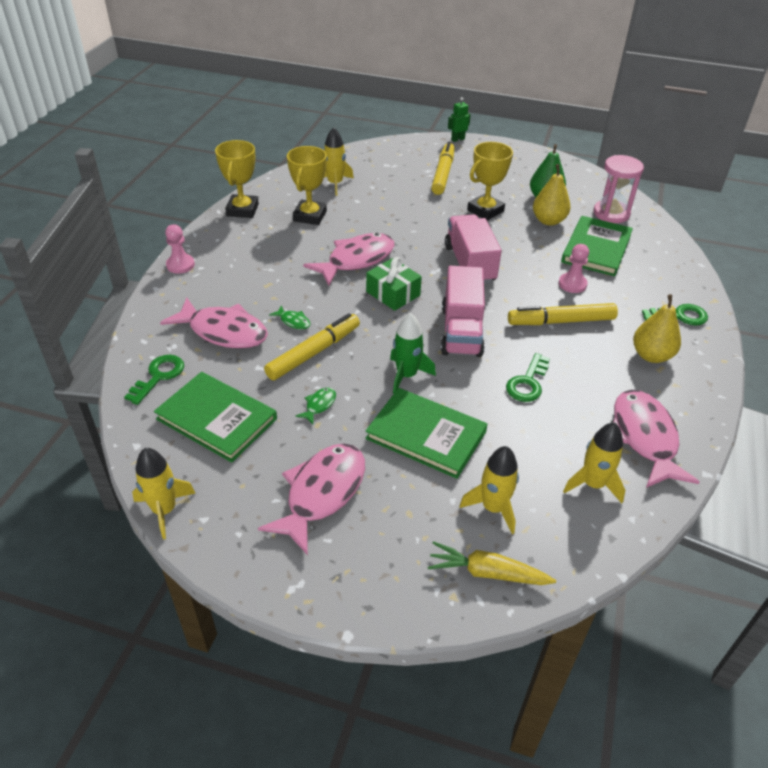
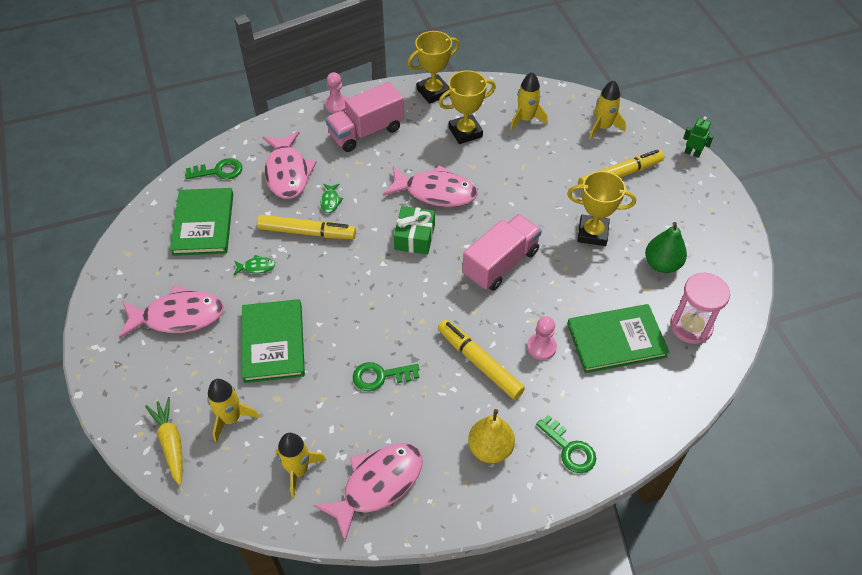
camera: 55 degrees right, 10 degrees up
(164, 510) = (113, 250): yellow rocket -> yellow rocket (603, 127)
(406, 375) = (326, 298): green rocket -> none
(461, 331) = (406, 303): pink truck -> pink truck (366, 131)
(548, 221) = (625, 285): yellow pear -> none

